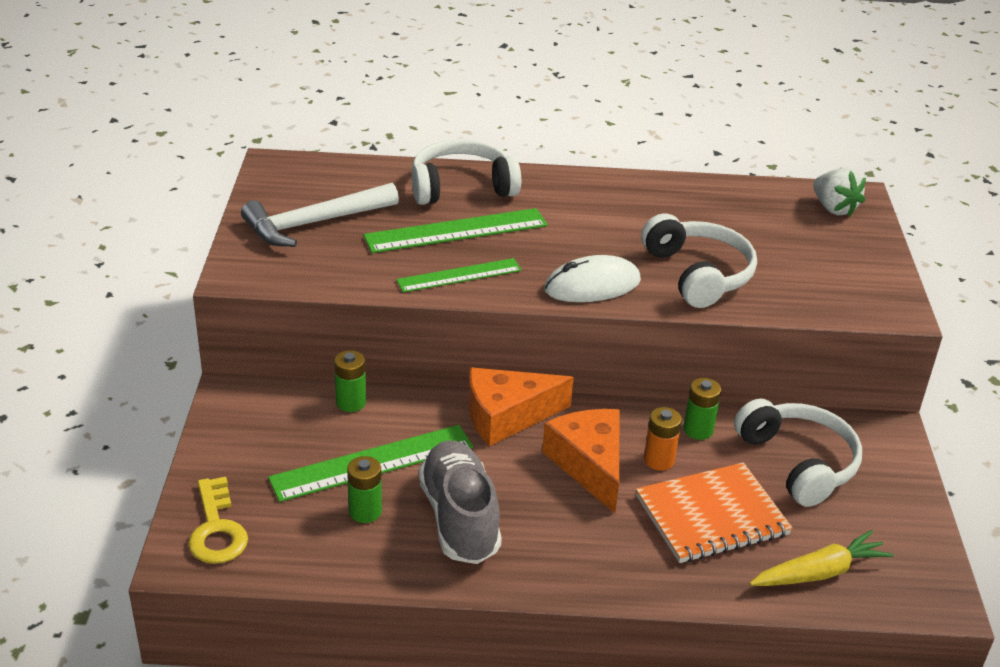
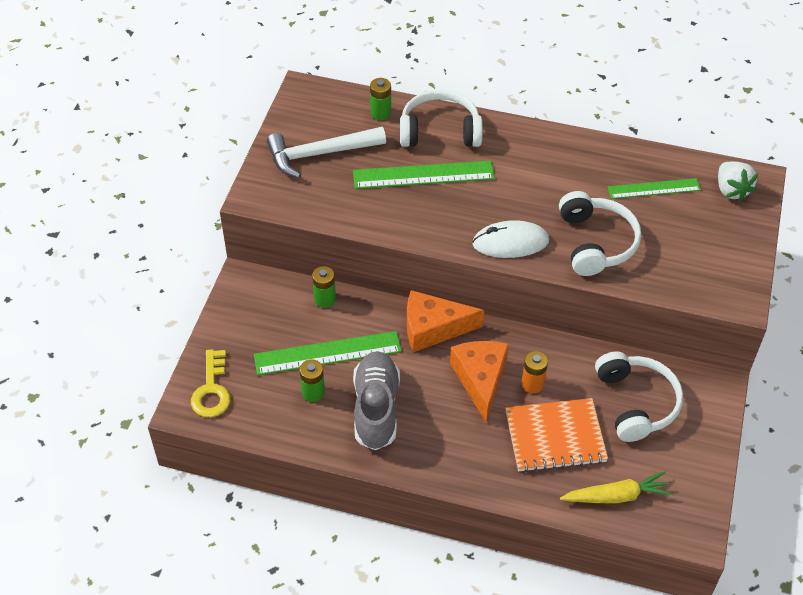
camera: 15 degrees right, 15 degrees up
(459, 275) = (413, 219): green ruler -> green ruler (654, 188)
(698, 430) = (570, 362): green battery -> green battery (380, 113)

